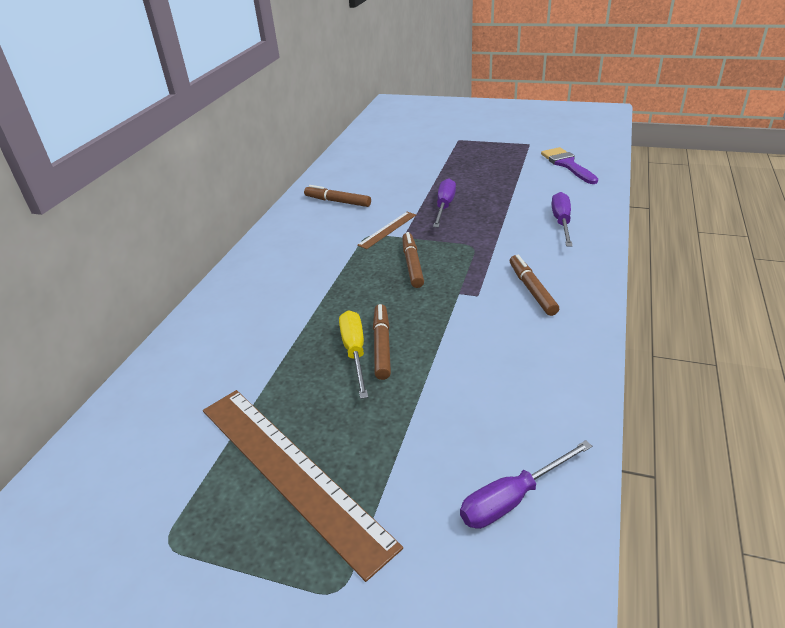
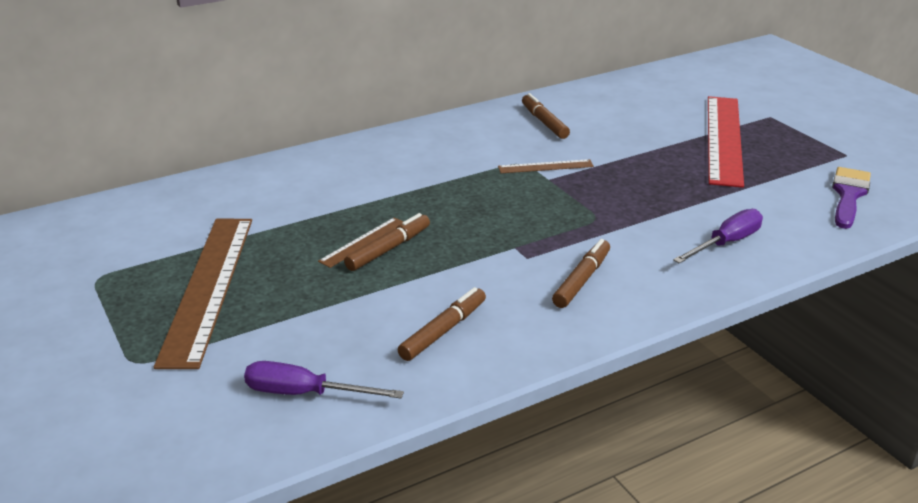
camera: 40 degrees right, 5 degrees down
(355, 352) = (363, 242): yellow screwdriver -> brown ruler
(412, 264) = (516, 205): brown marker -> brown marker (443, 331)
(444, 206) = (634, 172): purple screwdriver -> none
(457, 163) = (724, 139): none -> red ruler

